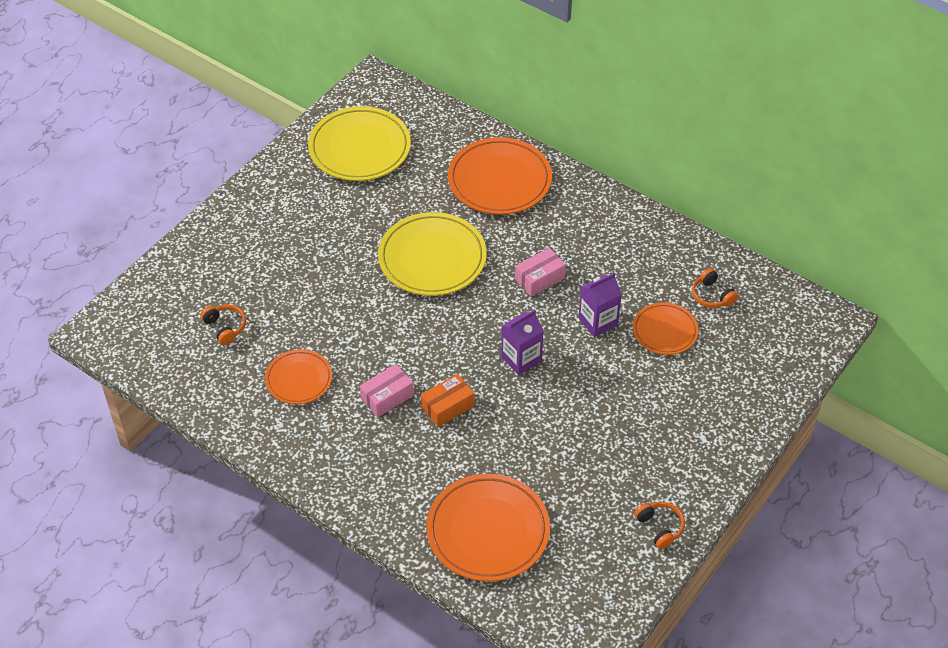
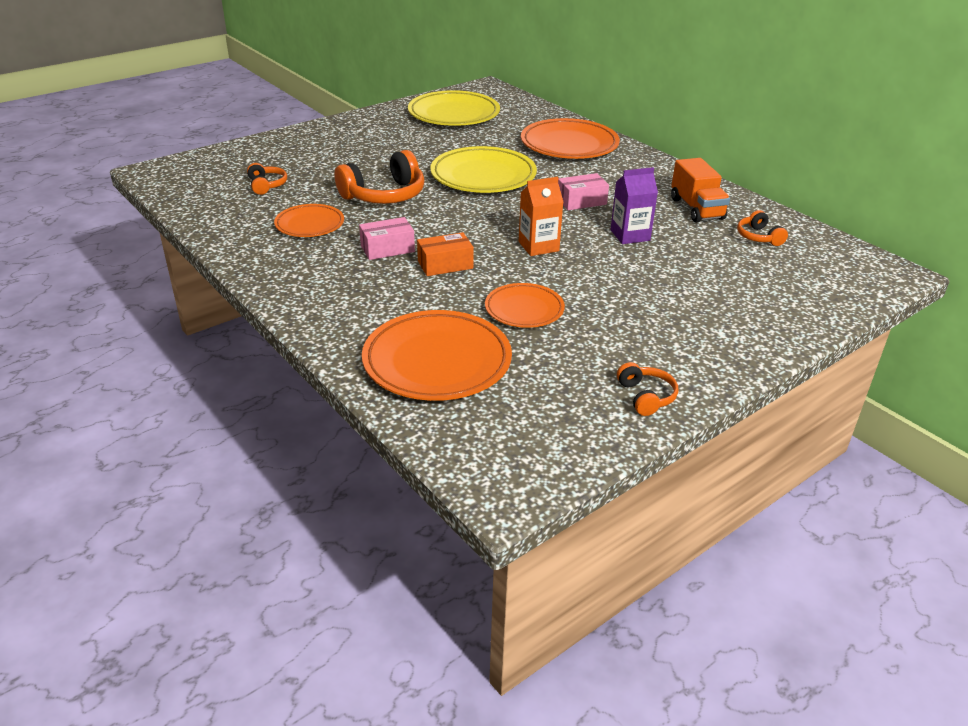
camera: 15 degrees right, 15 degrees down
(349, 315) = (384, 195): none -> orange headphones
(521, 359) = (538, 246): purple carton -> orange carton
(649, 264) = (696, 209): none -> orange truck
(665, 331) = (700, 252): orange plate -> orange plate (524, 309)

